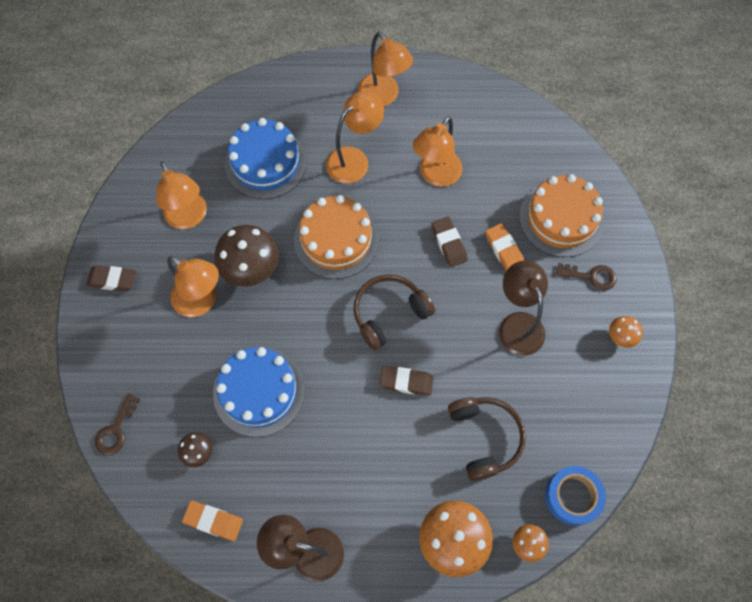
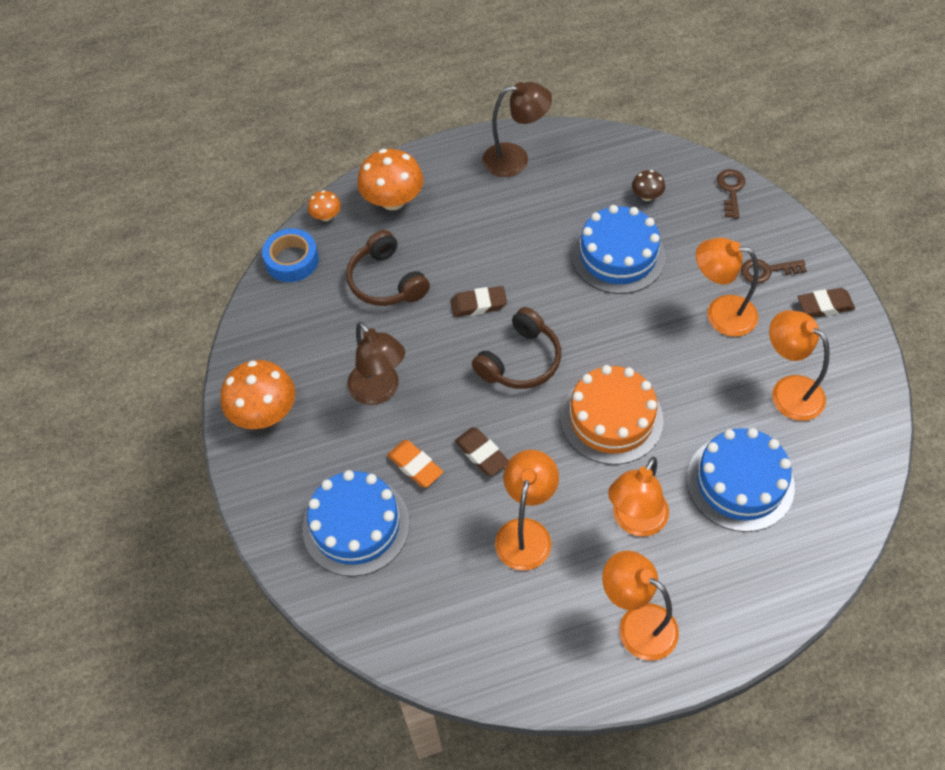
camera: 165 degrees right, 10 degrees down
(213, 521) = (605, 156): orange eraser -> none
(251, 268) = (689, 361): brown mushroom -> none
(561, 218) = (356, 525): orange cake -> blue cake
(591, 276) = (307, 467): brown key -> brown key (766, 271)
(621, 336) = (264, 412): orange mushroom -> orange mushroom, size x1.99

